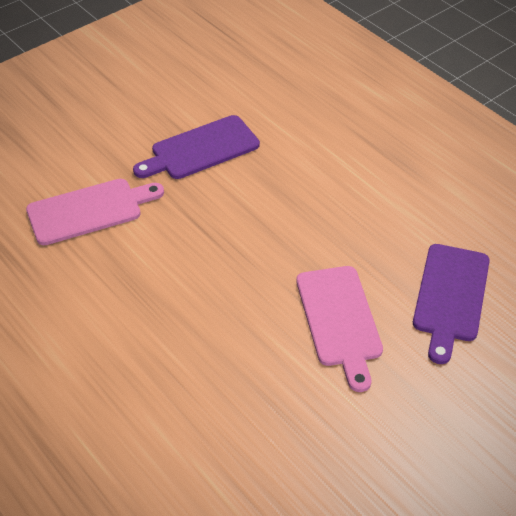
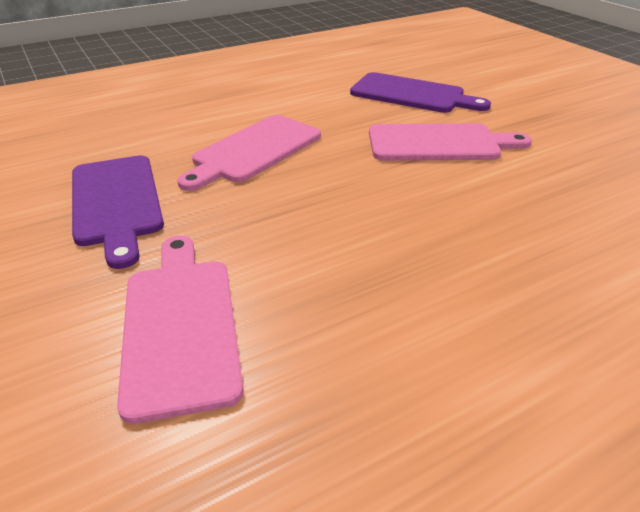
camera: 80 degrees left, 10 degrees down
(291, 200) = (254, 150): none -> pink cutting board

